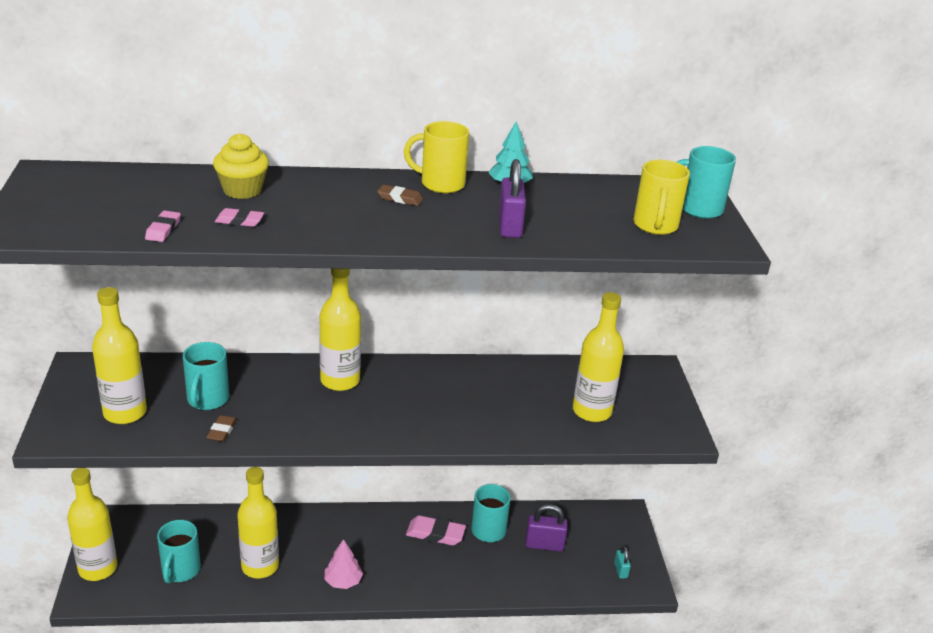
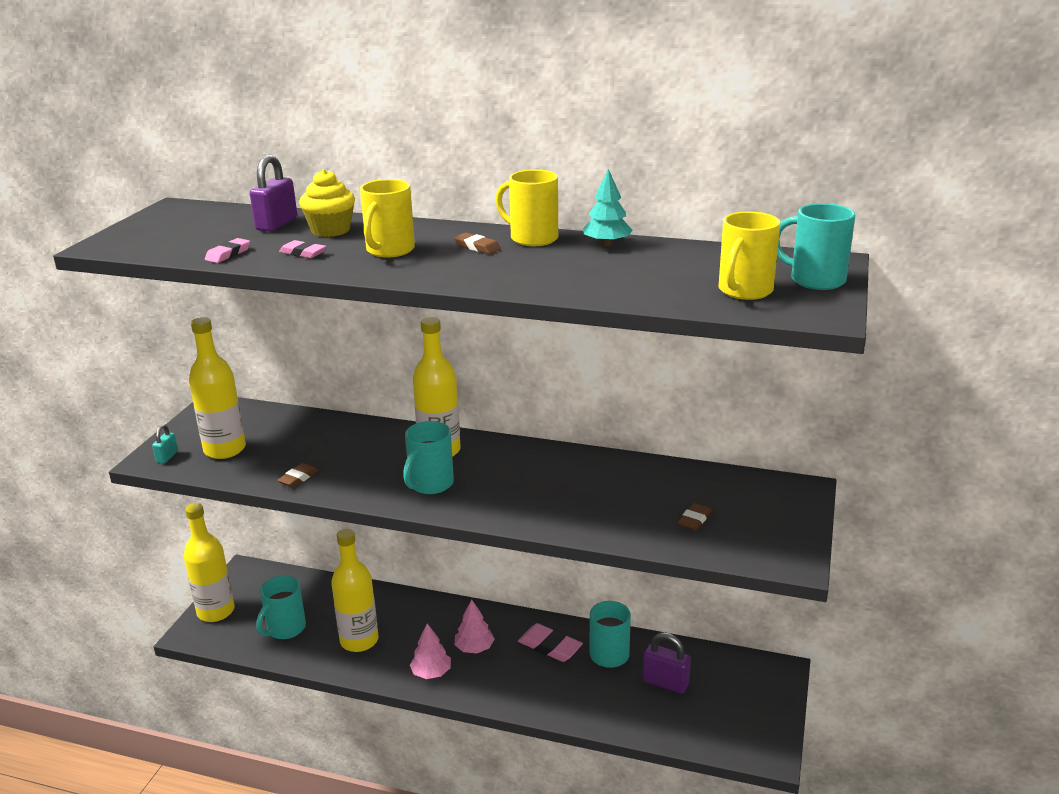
camera: 25 degrees right, 5 degrees down
(207, 400) = (304, 449): turquoise mug -> turquoise mug (430, 484)
(322, 210) = (389, 250): none -> yellow mug
(370, 549) = (474, 648): none -> pink tree
(509, 226) = (571, 278): purple padlock -> purple padlock (276, 224)
(592, 411) = (694, 520): yellow bottle -> brown eraser
(620, 570) = (743, 730): turquoise padlock -> turquoise padlock (167, 457)

